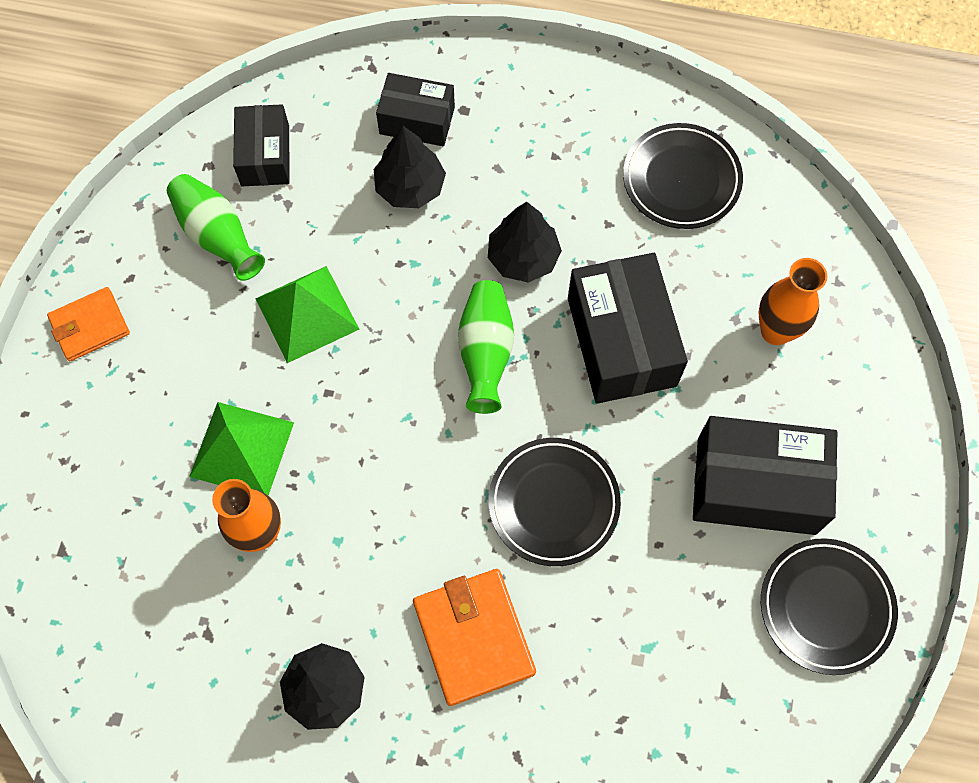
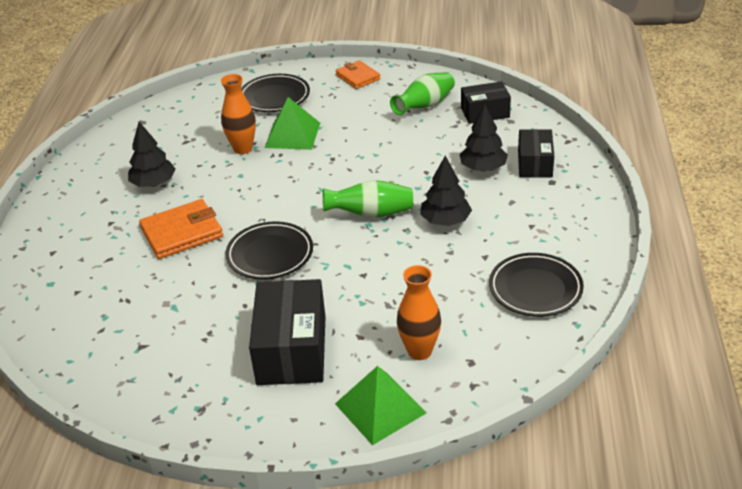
camera: 85 degrees right, 30 degrees down
(307, 314) = (382, 143): green pyramid -> green pyramid (380, 408)
(621, 341) = (392, 272): black box -> none
(826, 607) = (201, 394): black plate -> black plate (274, 97)

